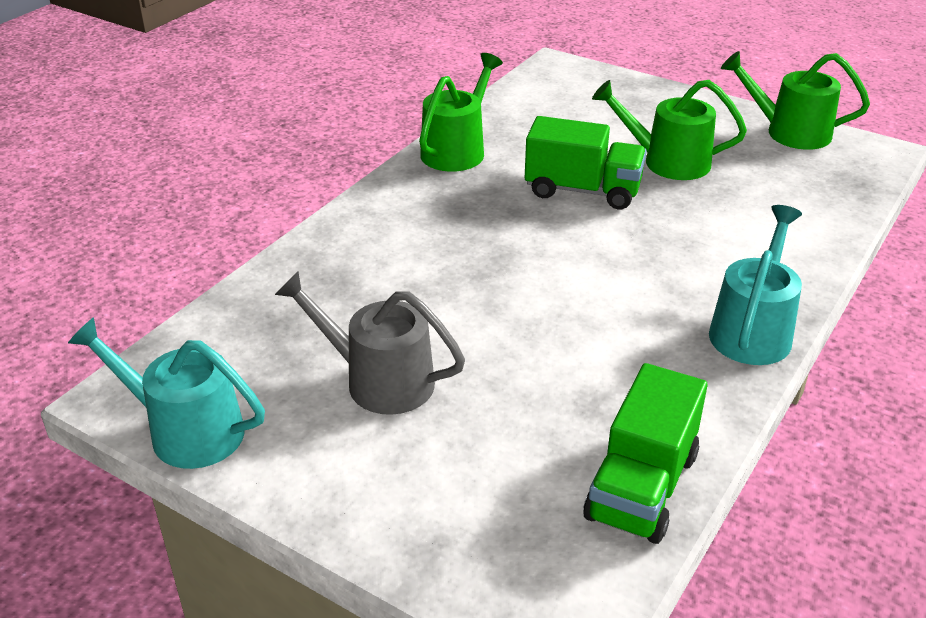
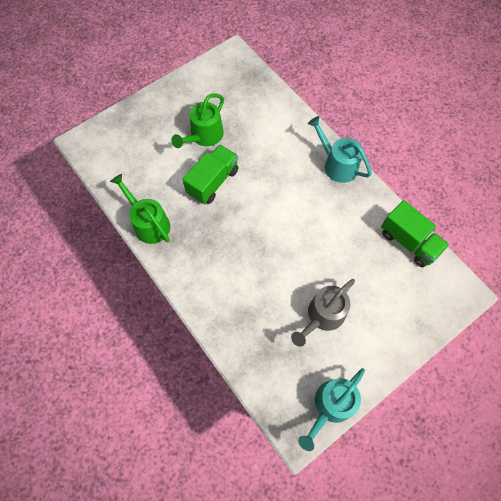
camera: 70 degrees left, 30 degrees up
(789, 132) = (202, 76): green watering can -> none

